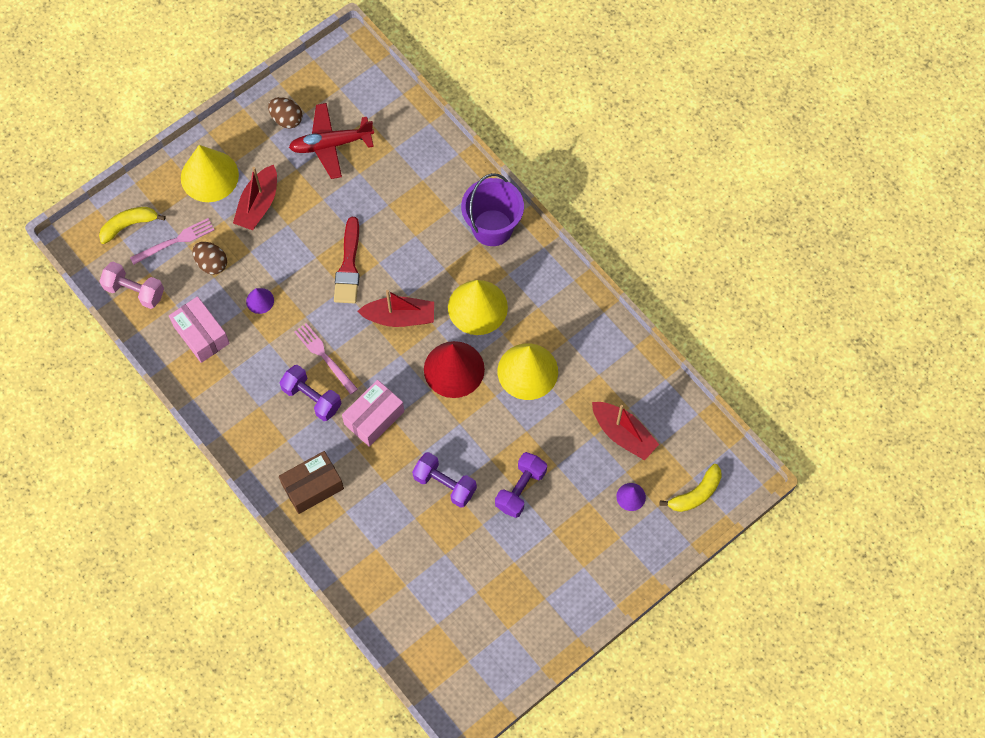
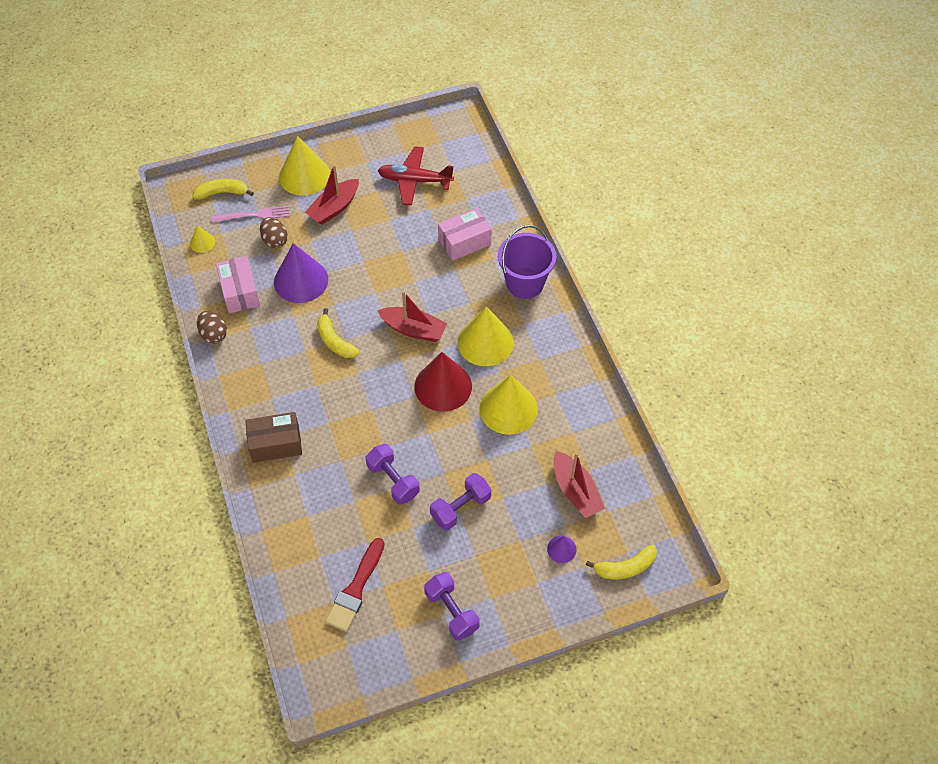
camera: 20 degrees right, 10 degrees down
(134, 291) = (202, 242): pink dumbbell -> yellow cone
(260, 300) = (301, 280): purple cone -> purple cone, size x2.14
(286, 119) = (386, 152): brown egg -> brown egg (214, 334)
(312, 398) = (309, 371): purple dumbbell -> purple dumbbell (452, 611)
(325, 357) = (335, 341): pink fork -> yellow banana
(348, 266) = (388, 276): red brush -> red brush (356, 589)
(374, 418) = (355, 404): pink box -> pink box (464, 242)

